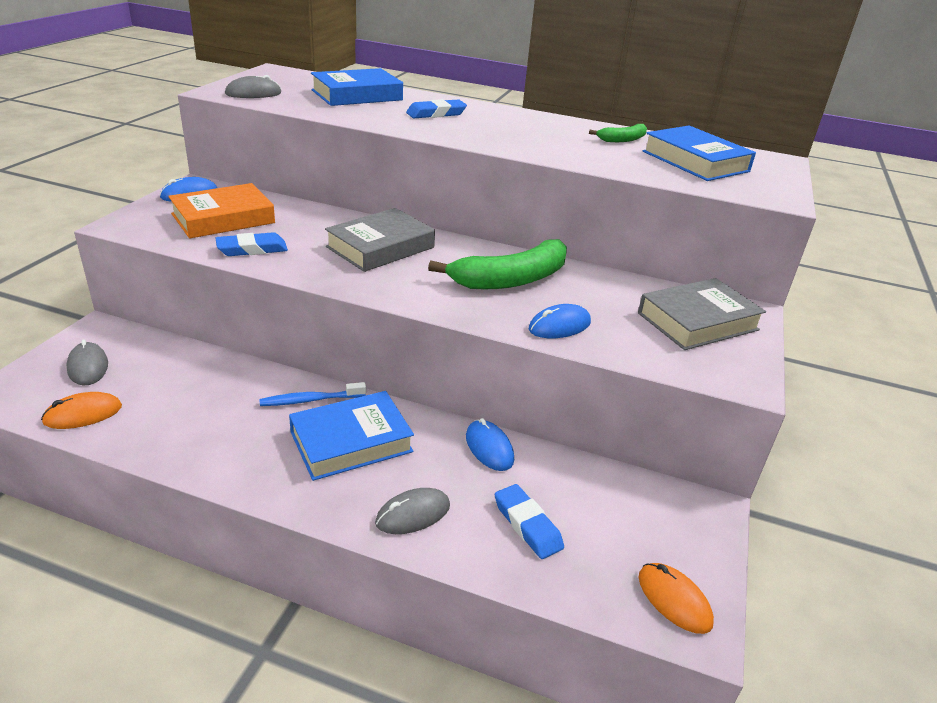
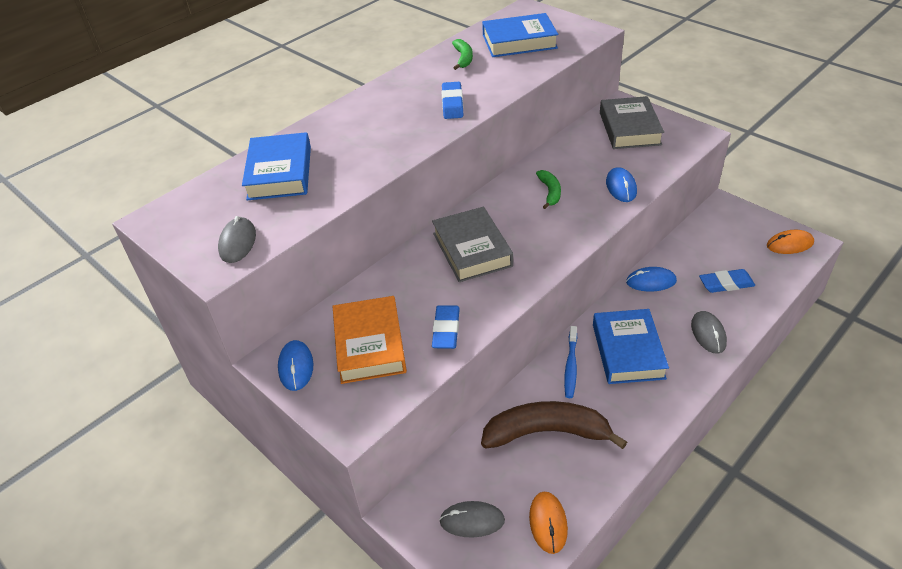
camera: 60 degrees left, 10 degrees up
(207, 397) = (547, 432): none -> brown banana
(436, 114) = (360, 135): blue eraser -> blue eraser (452, 104)
(510, 279) = (550, 192): green banana -> green banana, size x0.49

